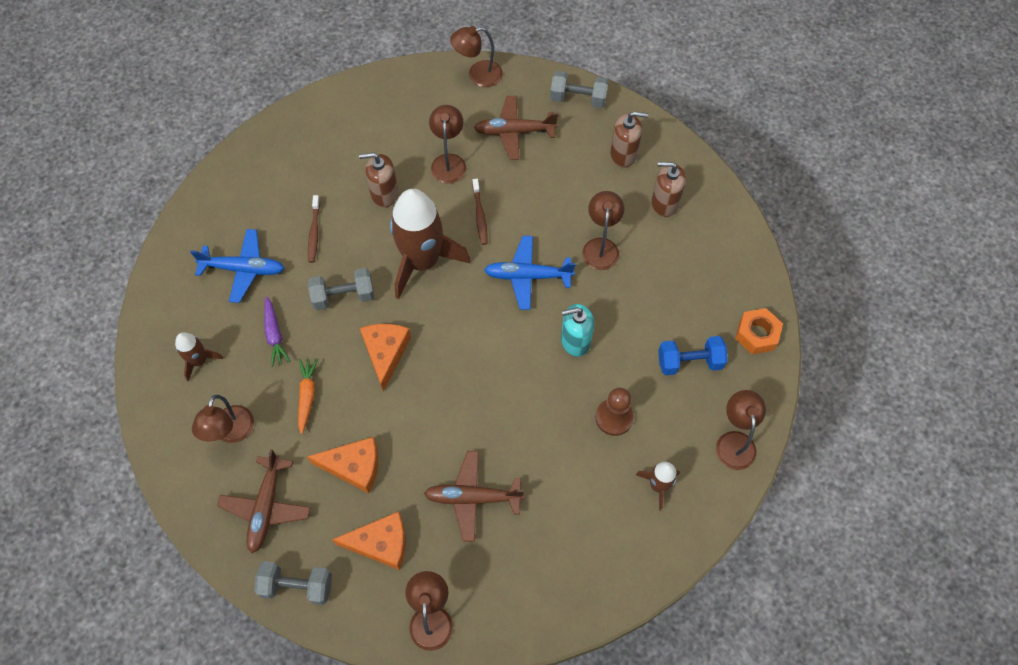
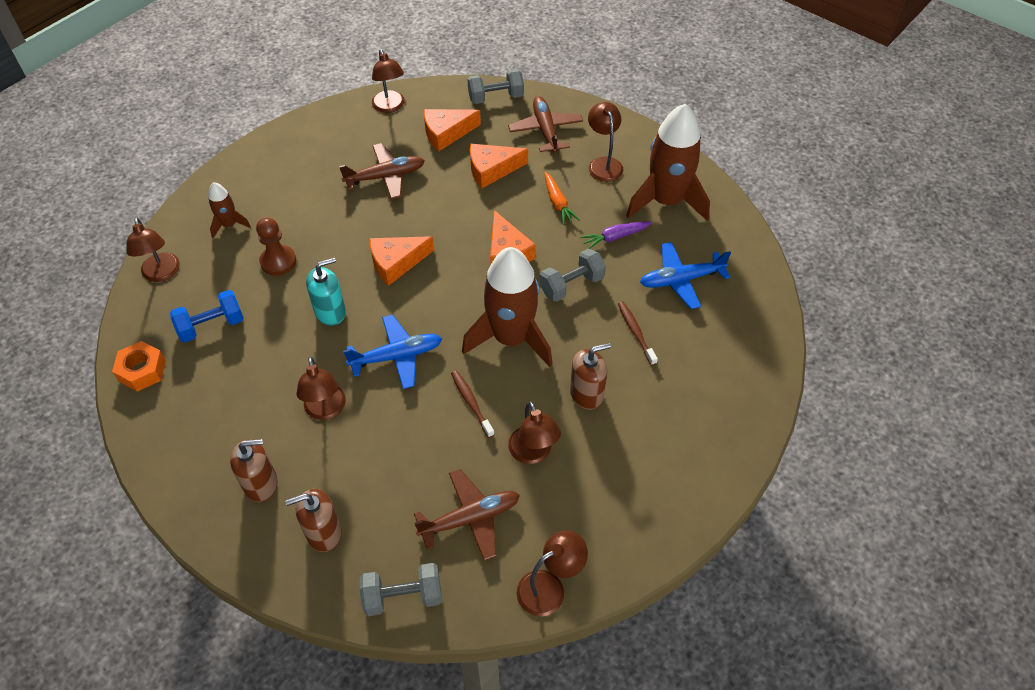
camera: 160 degrees right, 10 degrees down
(199, 361) = (666, 201): brown rocket -> brown rocket, size x2.13
(275, 335) = (615, 237): purple carrot -> purple carrot turned 75 degrees counterclockwise
(497, 376) = (396, 263): none -> orange cheese

